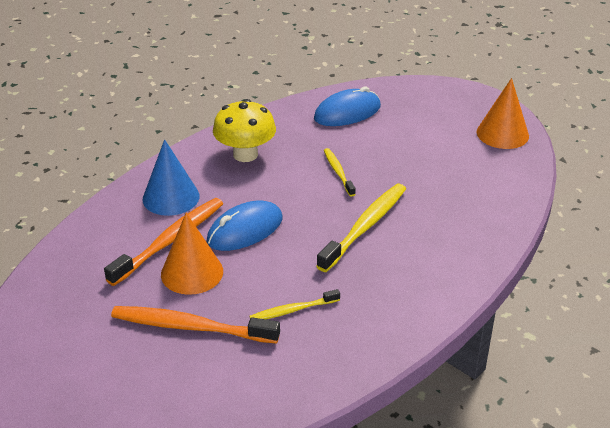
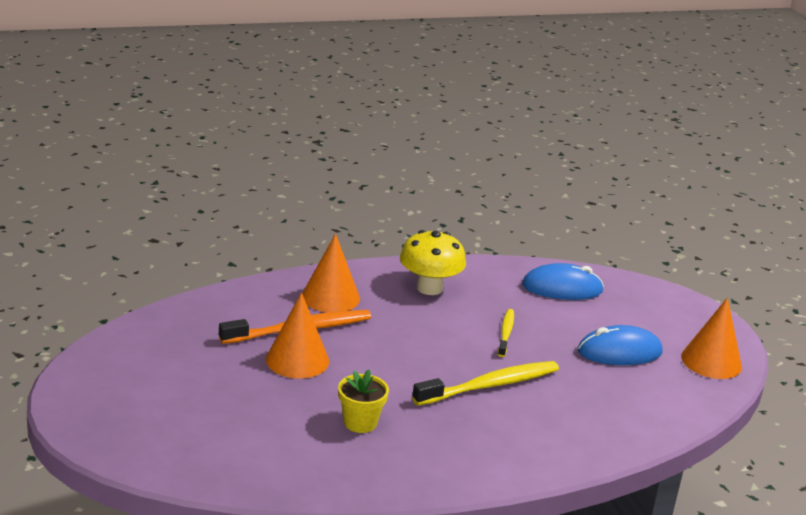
camera: 25 degrees right, 10 degrees down
(171, 197) = (330, 297): blue cone -> orange cone
(191, 327) = (260, 399): orange toothbrush -> none
(245, 230) = (374, 346): blue mouse -> blue mouse (619, 352)
(292, 310) = (360, 422): yellow toothbrush -> yellow flower pot

